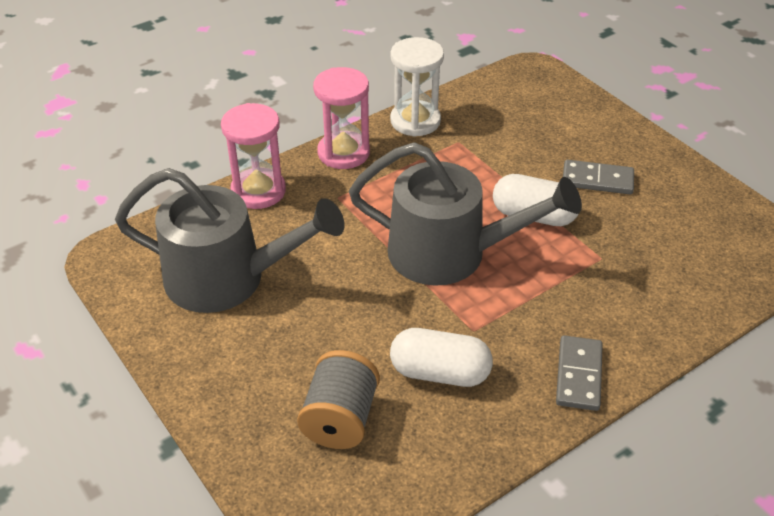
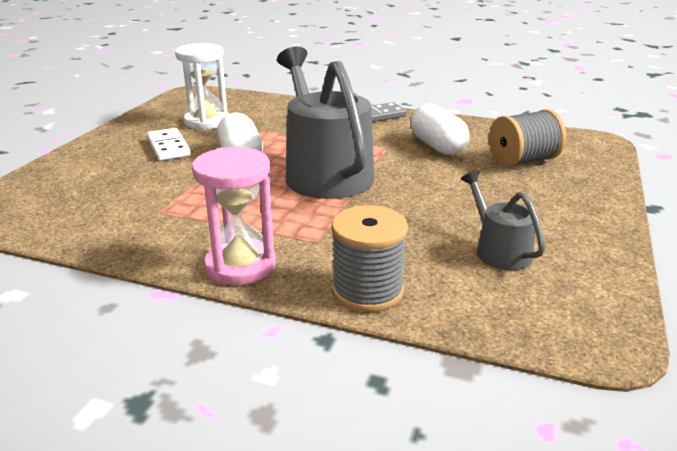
camera: 125 degrees left, 15 degrees down
(227, 278) = (499, 250): grey watering can -> grey watering can, size x0.49
(258, 191) = (367, 291): pink hourglass -> grey spool
(415, 121) = (138, 244): white hourglass -> white hourglass (207, 121)
(597, 180) = (169, 147): grey domino -> white domino

